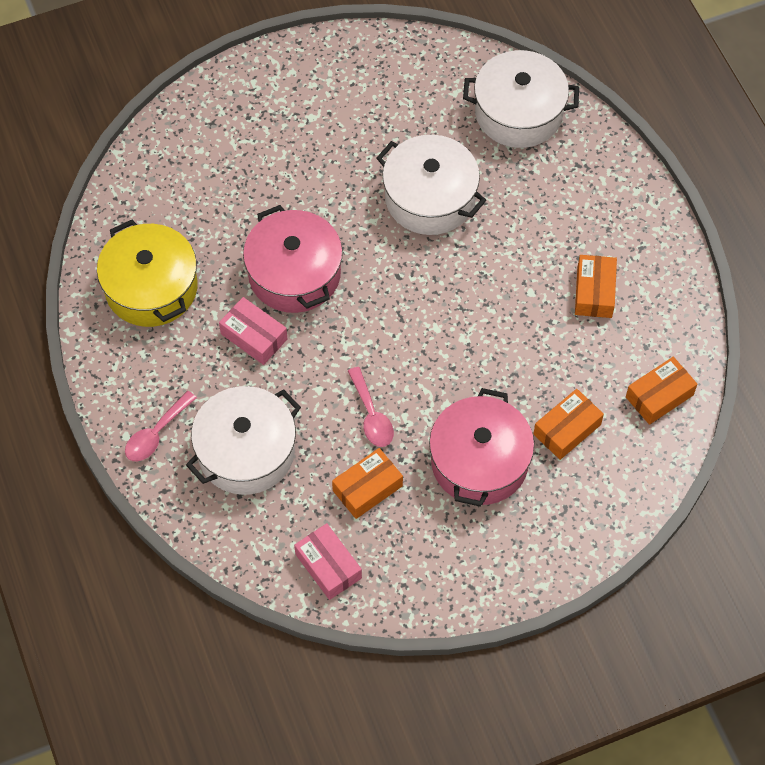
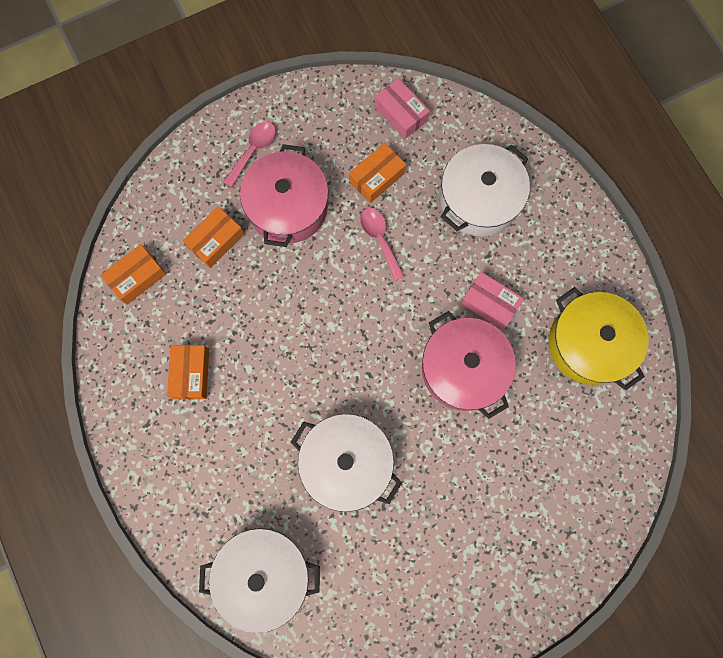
camera: 175 degrees right, 15 degrees up
(156, 433) = (555, 209): pink spoon -> pink spoon (253, 151)

